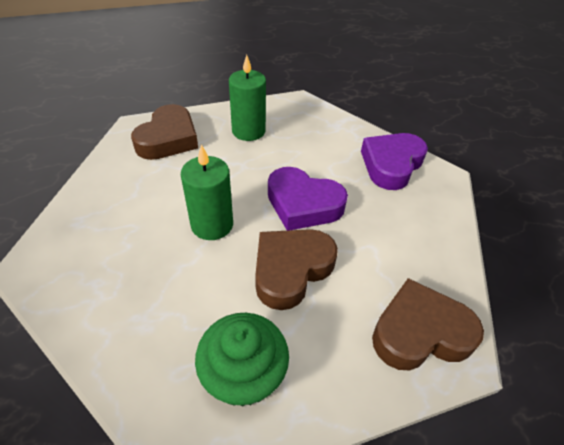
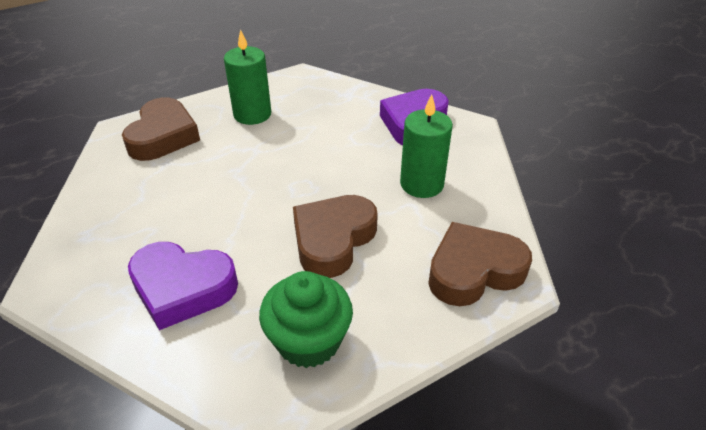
camera: 10 degrees left, 5 degrees down
(212, 224) = (237, 212): green candle -> green candle (421, 184)
(303, 204) = (330, 177): purple heart -> purple heart (182, 288)

